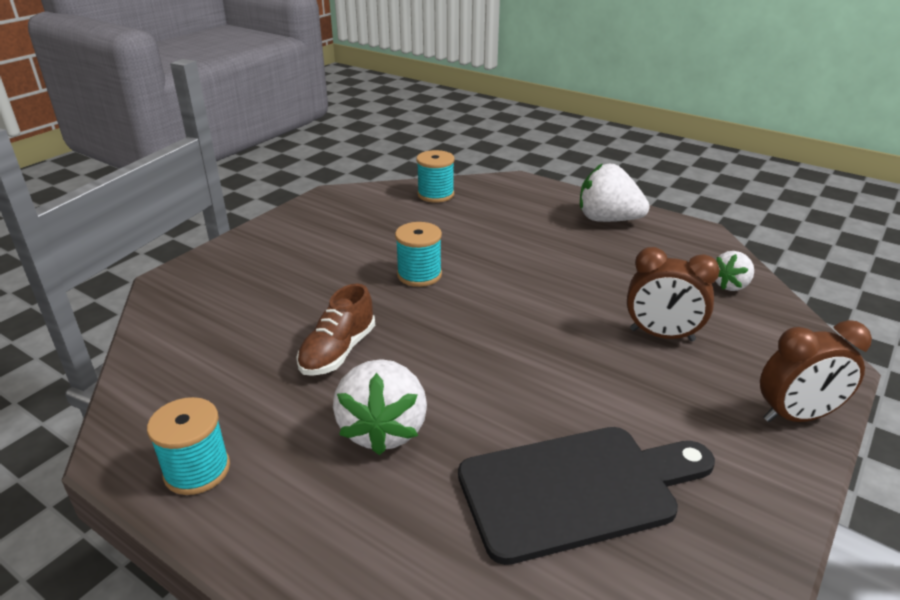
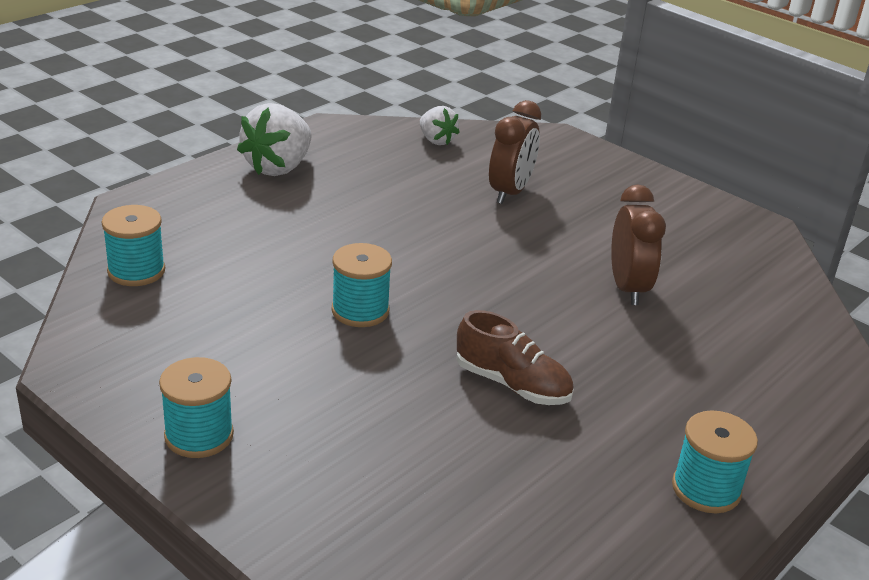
camera: 85 degrees left, 0 degrees up
(272, 237) = (199, 435): none -> turquoise spool
(383, 429) = (641, 363): white strawberry -> none
(577, 489) = (705, 275): black cutting board -> none
(796, 416) = (620, 168): brown clock -> brown clock (628, 288)

